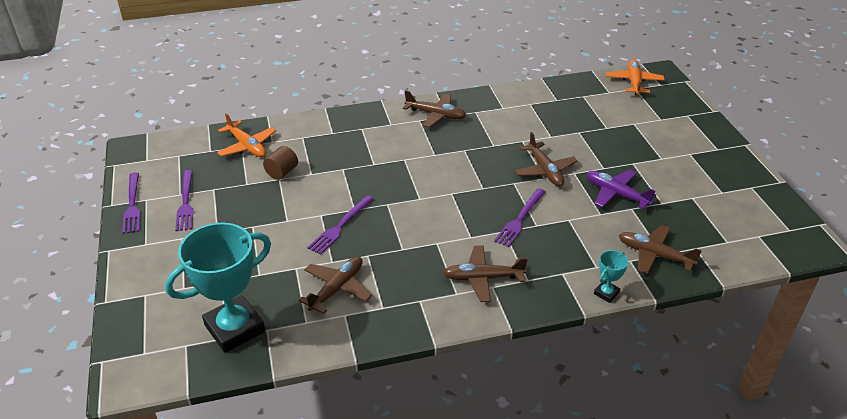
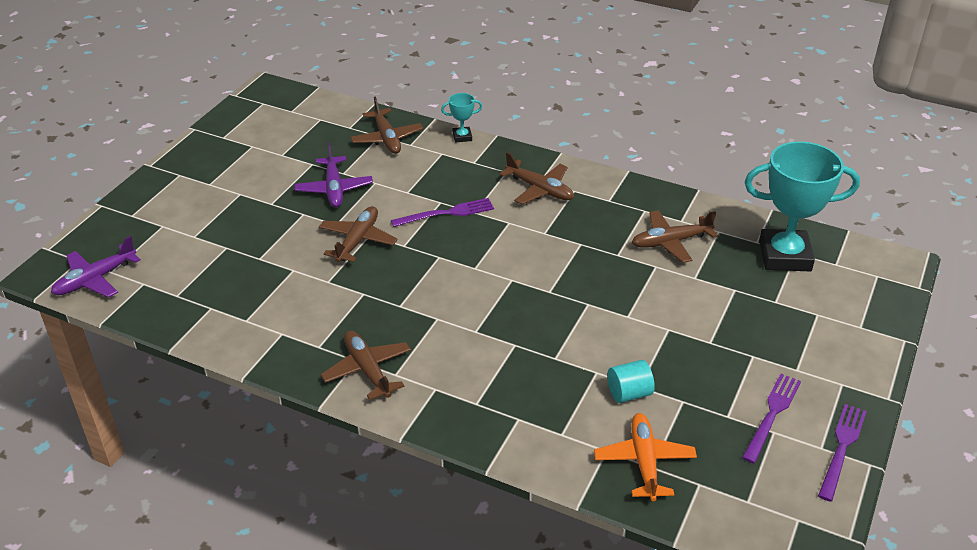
camera: 140 degrees left, 0 degrees up
(282, 172) = (629, 393): brown cylinder -> turquoise cylinder
(340, 226) = (618, 294): purple fork -> none
(634, 82) = (95, 279): orange plane -> purple plane

